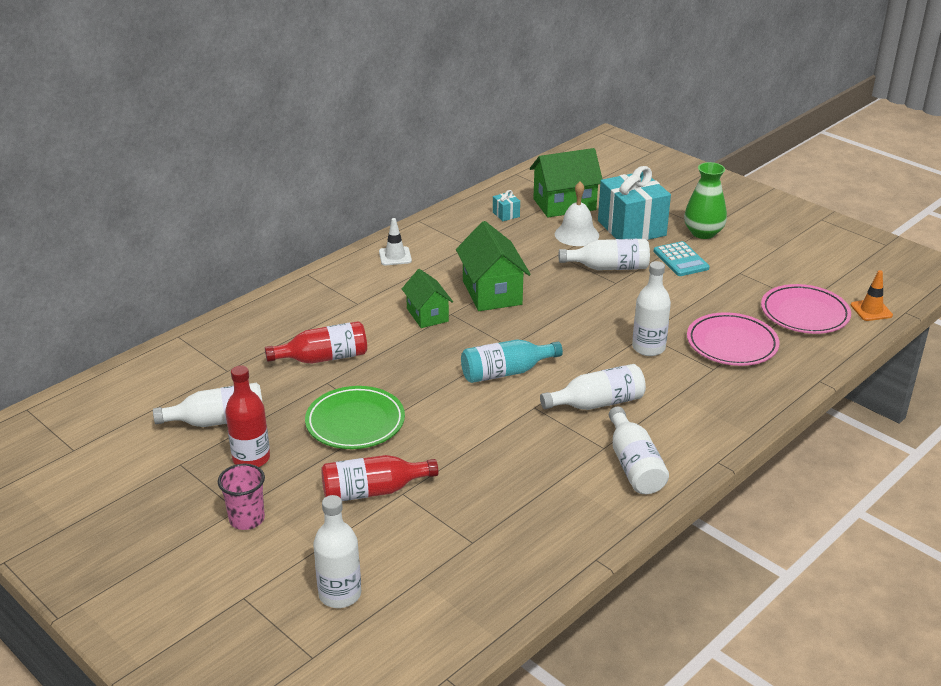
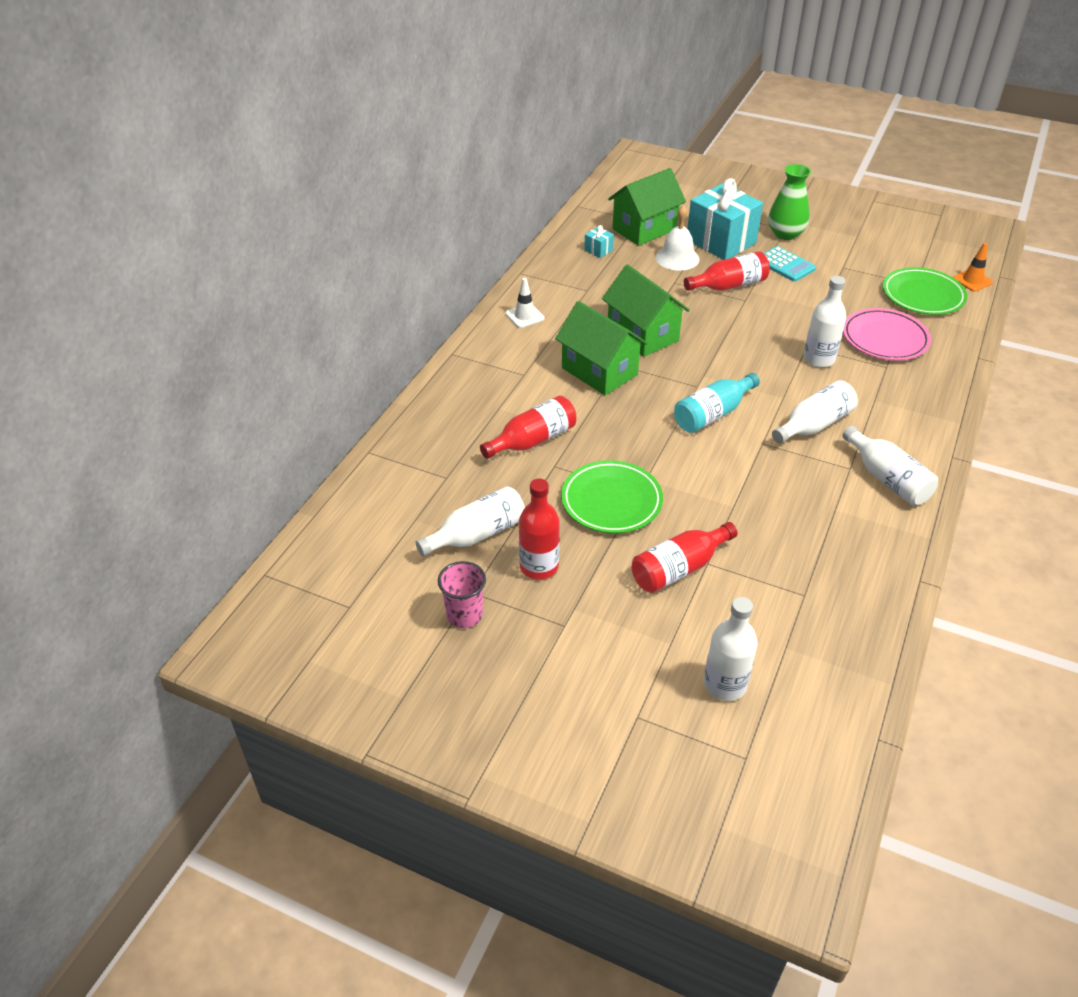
camera: 20 degrees left, 10 degrees up
(247, 519) = (581, 632): pink cup -> pink cup (464, 615)
(427, 315) = (599, 371): green house -> green house, size x1.57
(609, 267) = (728, 286): white bottle -> red bottle
(804, 314) = (922, 295): pink plate -> green plate

